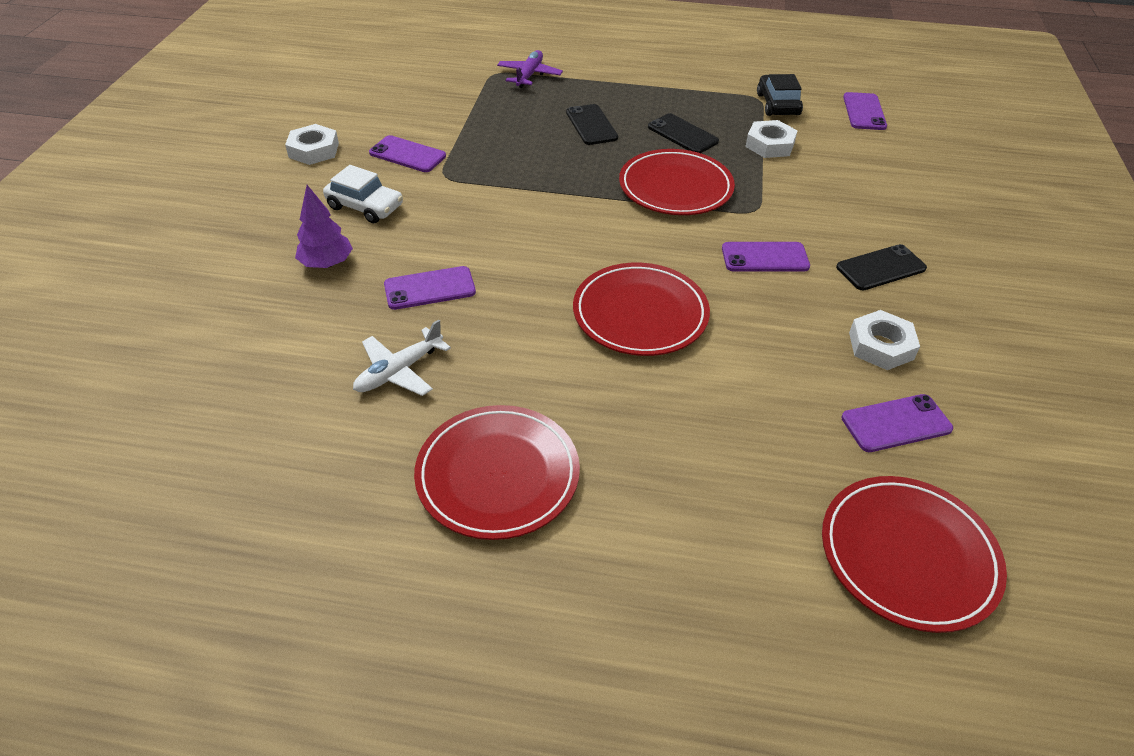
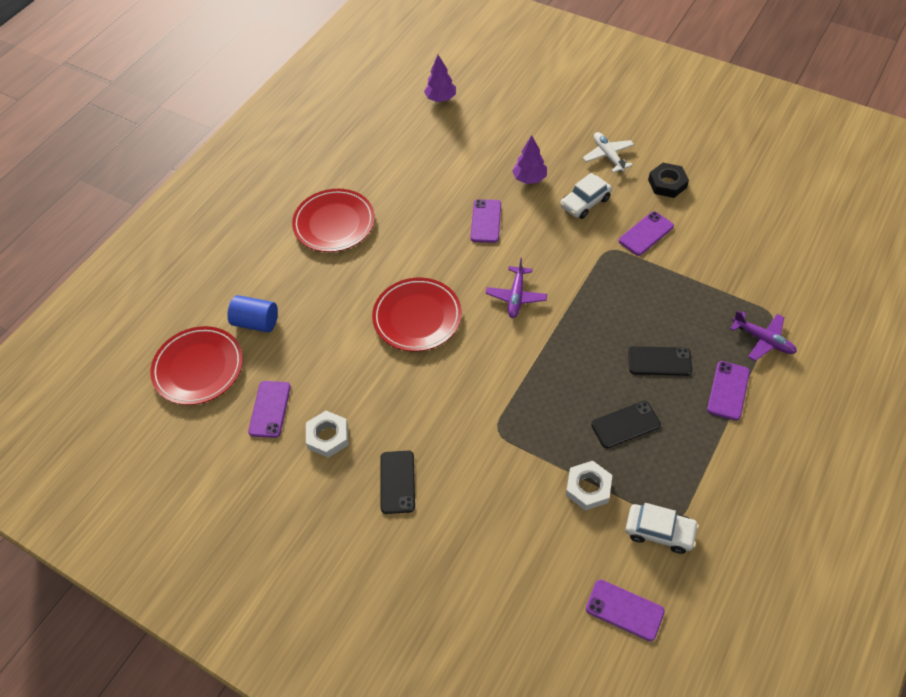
camera: 115 degrees right, 10 degrees up
(119, 417) = (440, 98): none -> purple tree
(314, 150) = (667, 183): white nut -> black nut
(399, 371) = (422, 198): white plane -> white plane (608, 156)
(556, 233) = (516, 296): none -> purple plane
(675, 187) = (546, 388): red plate -> none
(765, 257) = (440, 411): purple phone -> purple phone (728, 390)
(767, 507) = (256, 322): none -> blue cylinder
(777, 104) = (659, 531): black car -> white car

